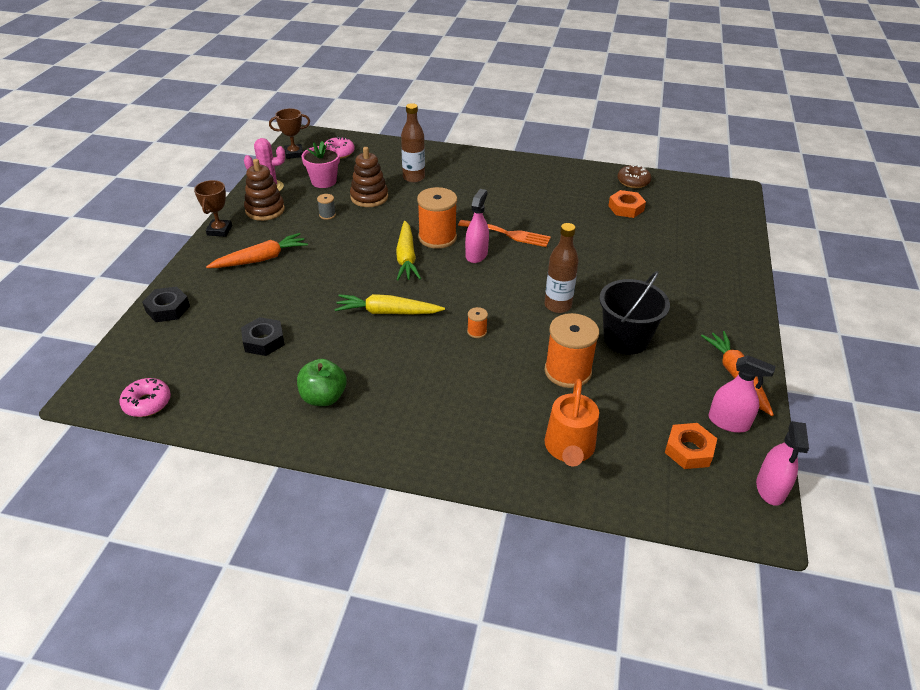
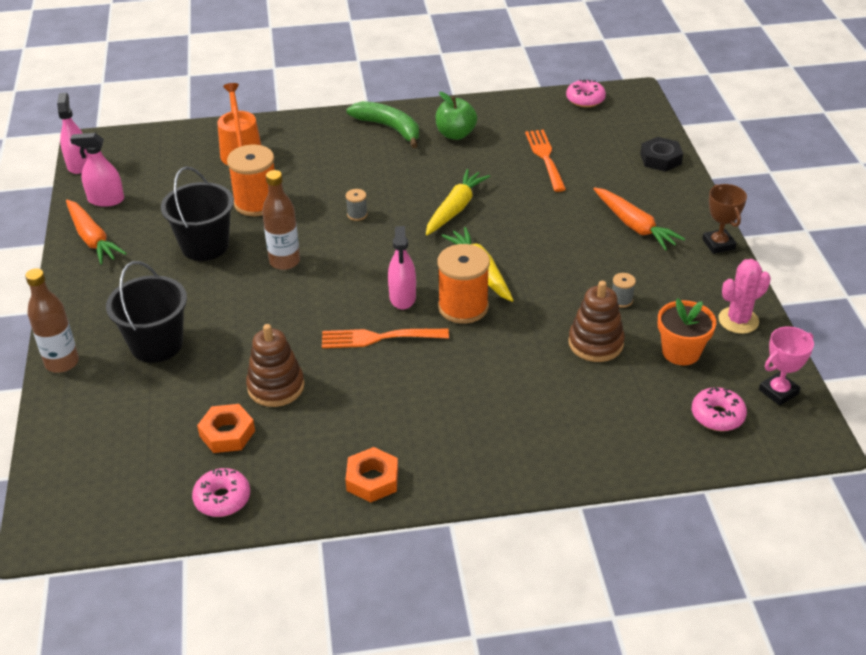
camera: 160 degrees right, 0 degrees up
(260, 259) = (634, 225): orange carrot -> orange carrot turned 75 degrees counterclockwise
(264, 341) = (545, 157): black nut -> orange fork
(265, 210) = (702, 285): brown stacking toy -> brown stacking toy (276, 387)
(294, 154) = (778, 392): brown trophy -> pink trophy
(324, 181) = (681, 352): pink flower pot -> orange flower pot
(387, 430) = (389, 128): none -> green banana
(388, 312) = (455, 209): yellow carrot -> yellow carrot turned 45 degrees counterclockwise
(413, 177) = (565, 399): brown bottle -> brown bottle (62, 362)
(477, 331) = (357, 214): orange spool -> grey spool
(633, 182) = (222, 499): brown donut -> pink donut
(671, 269) = (156, 344): none -> black bucket
(689, 450) = (142, 173): orange nut -> orange nut (372, 480)

